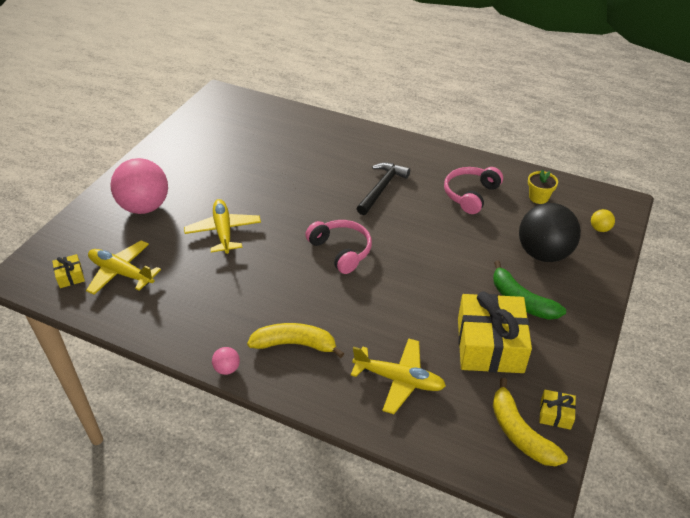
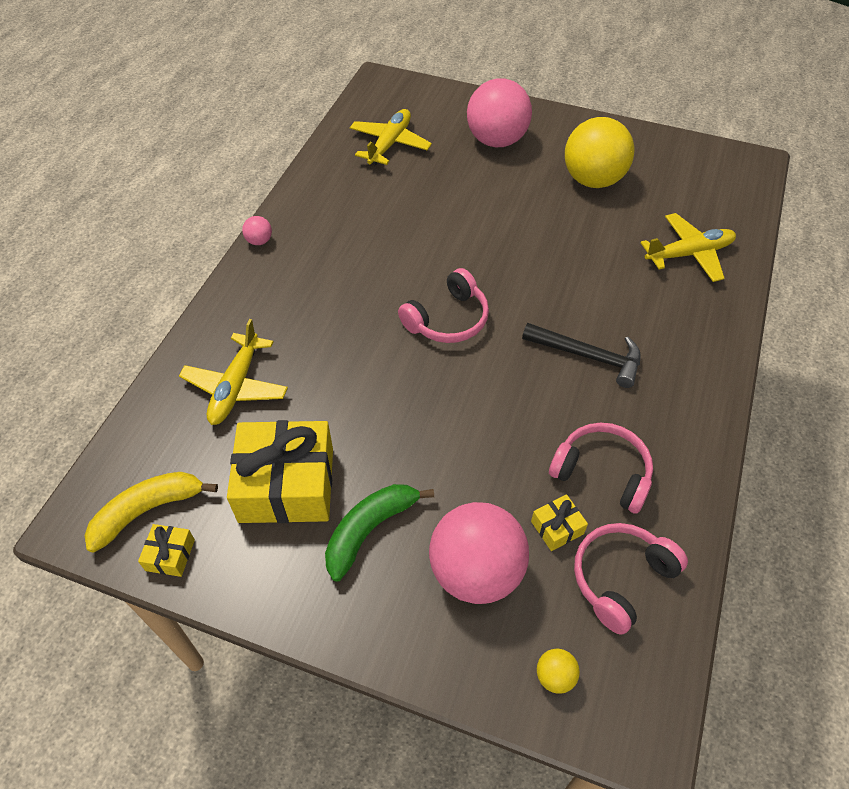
camera: 85 degrees right, 10 degrees up
(70, 276) = (382, 112): yellow gift -> yellow gift (557, 527)
(212, 163) = (593, 180): none -> yellow ball
(223, 231) = (466, 208): yellow plane -> yellow plane (689, 254)
(295, 344) = (291, 290): yellow banana -> none
(538, 197) = (621, 578): yellow flower pot -> pink headphones
(543, 253) = (476, 571): black ball -> pink ball

